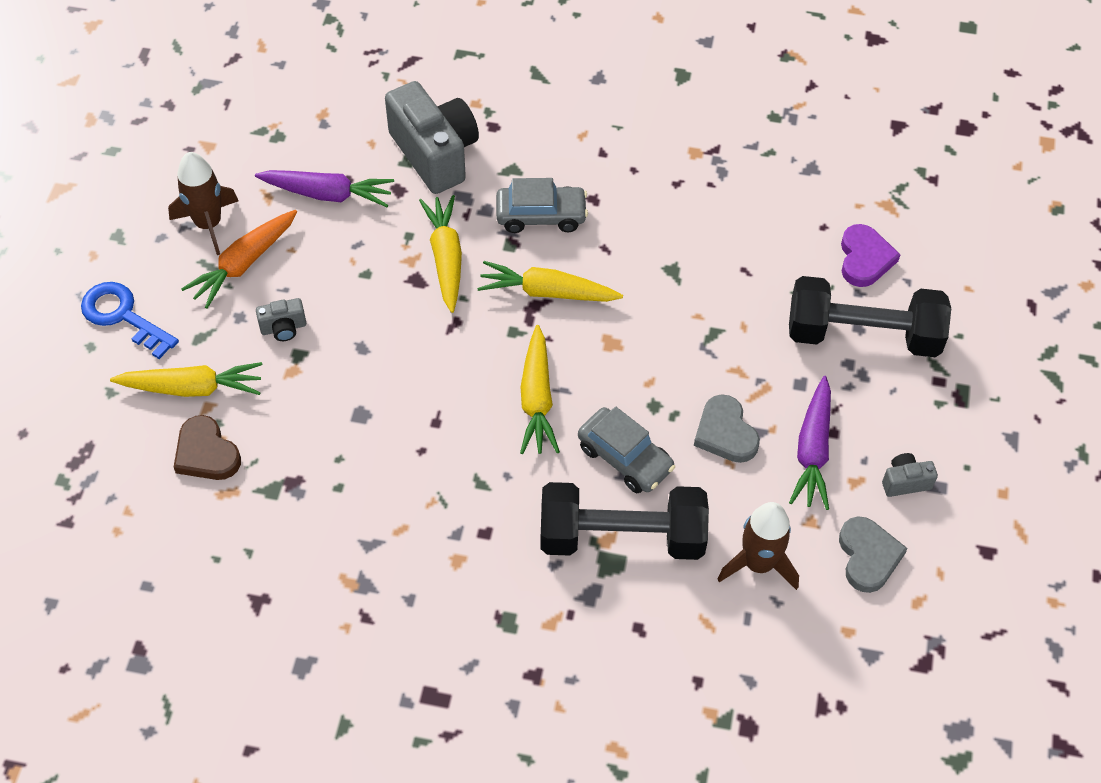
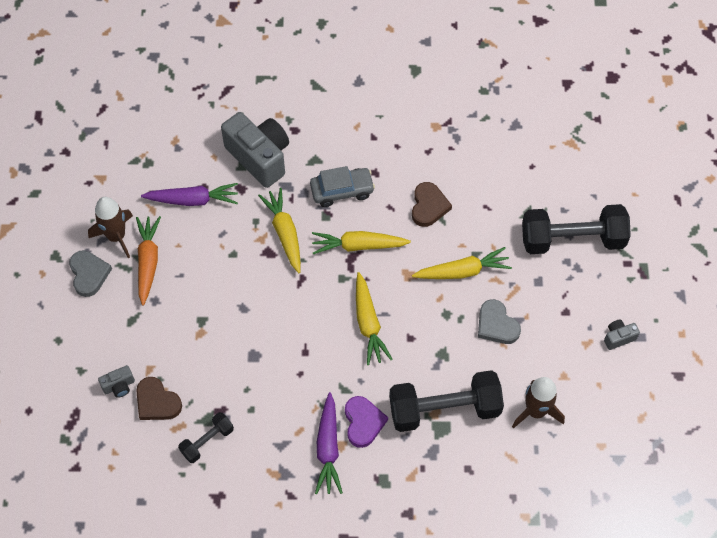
camera: 10 degrees left, 5 degrees up
(123, 316) = (75, 314): blue key -> none
(192, 388) = (136, 357): yellow carrot -> yellow carrot (462, 271)
(243, 264) = (148, 261): orange carrot -> orange carrot turned 150 degrees clockwise
(264, 520) = (207, 441): none -> black dumbbell
(283, 328) = (187, 303): grey camera -> grey camera (119, 386)
(625, 458) = (435, 354): grey car -> none
(661, 256) = (429, 206): none -> brown heart
(813, 451) = (555, 327): purple carrot -> purple carrot (328, 448)
(864, 259) = (563, 185): purple heart -> purple heart (363, 422)
(868, 556) = (604, 393): grey heart -> grey heart (89, 274)

